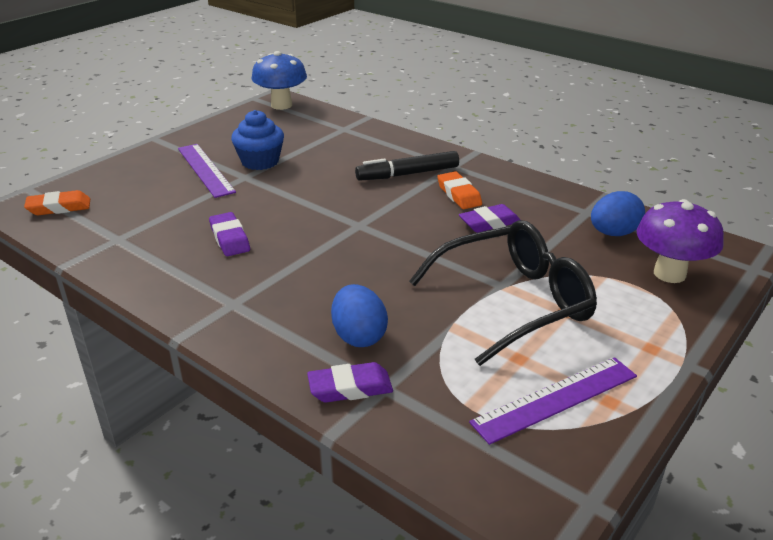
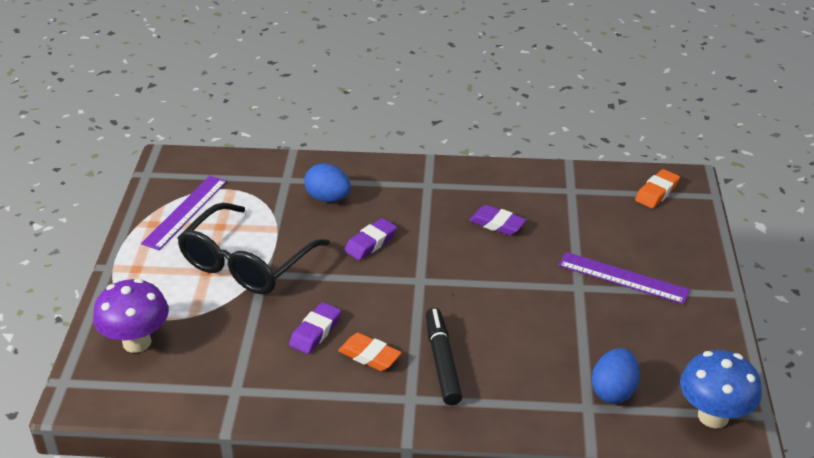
camera: 145 degrees right, 5 degrees up
(260, 162) = (594, 311): blue cupcake -> none
(350, 388) = (304, 171): purple eraser -> purple eraser (370, 243)
(408, 174) = (442, 362): black marker -> black marker turned 45 degrees counterclockwise
(613, 233) = (199, 370): blue egg -> blue egg (613, 391)

